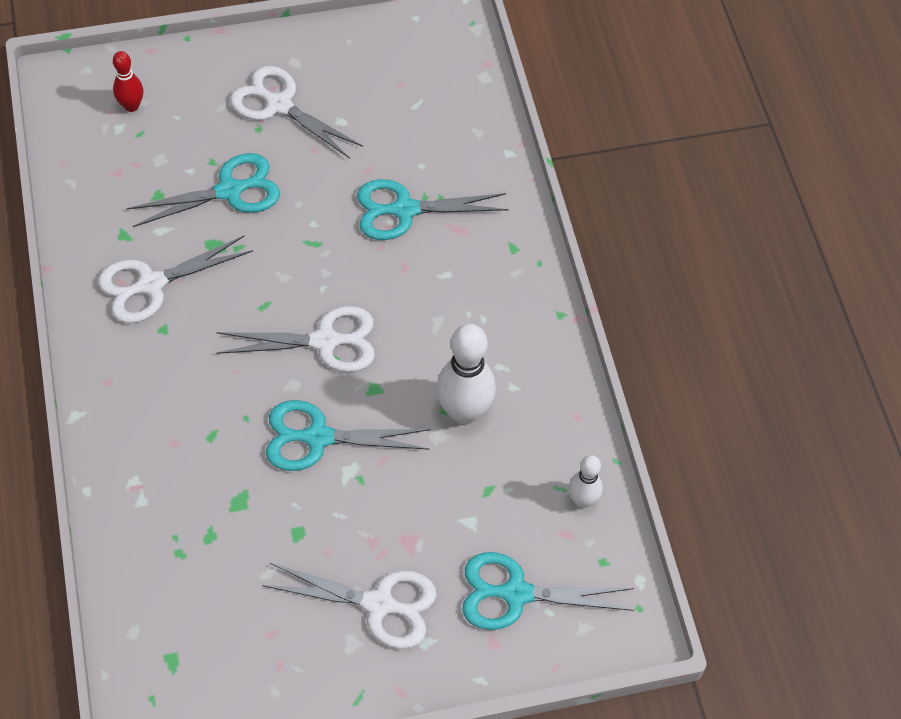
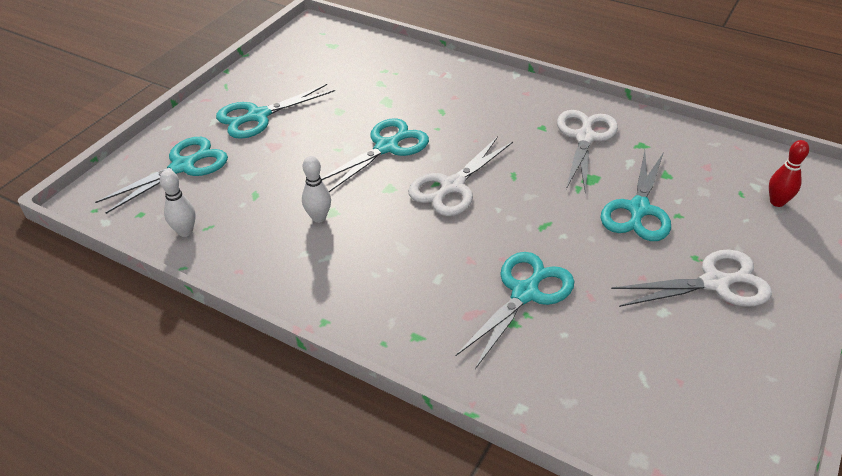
camera: 135 degrees right, 15 degrees down
(379, 604) = (258, 116): white scissors -> turquoise scissors
(464, 412) = (319, 217): white bowling pin -> white bowling pin, size x0.56

